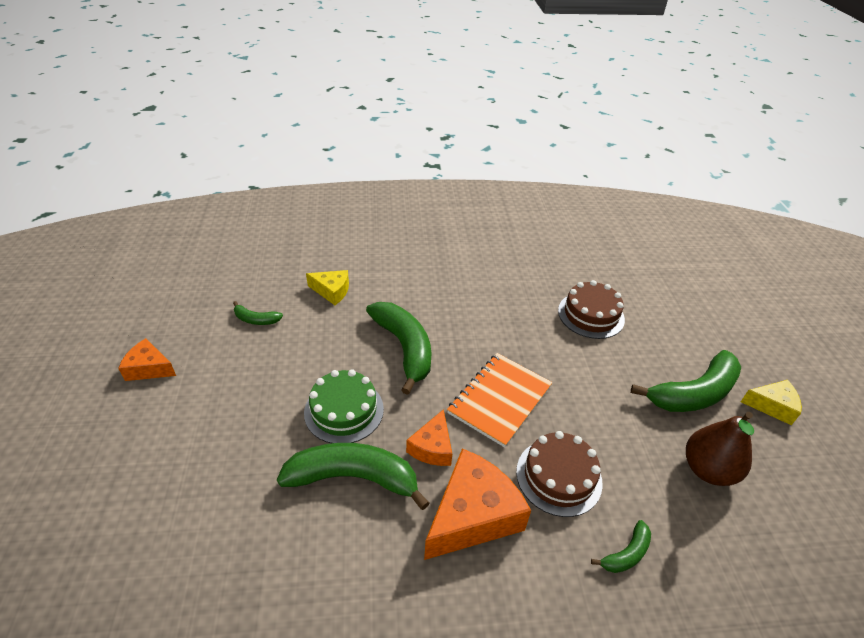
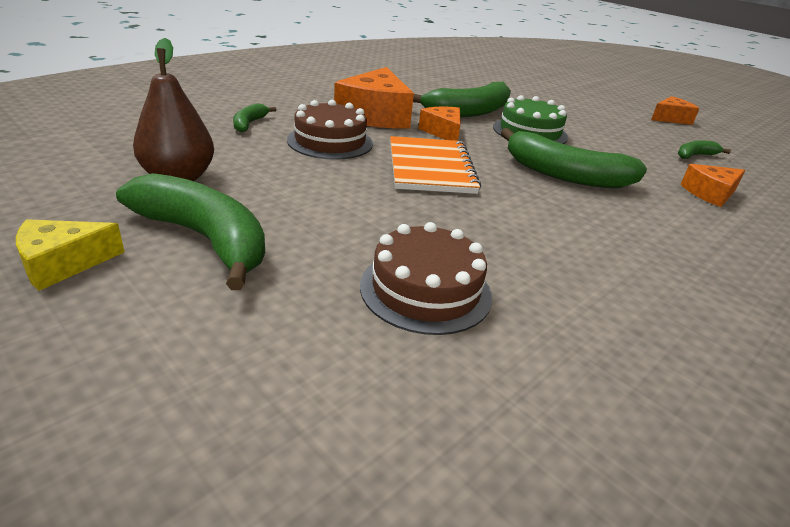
camera: 140 degrees right, 10 degrees down
(332, 291) = (710, 194): yellow cheese -> orange cheese
(694, 393) = (205, 239): green banana -> green banana turned 105 degrees clockwise

